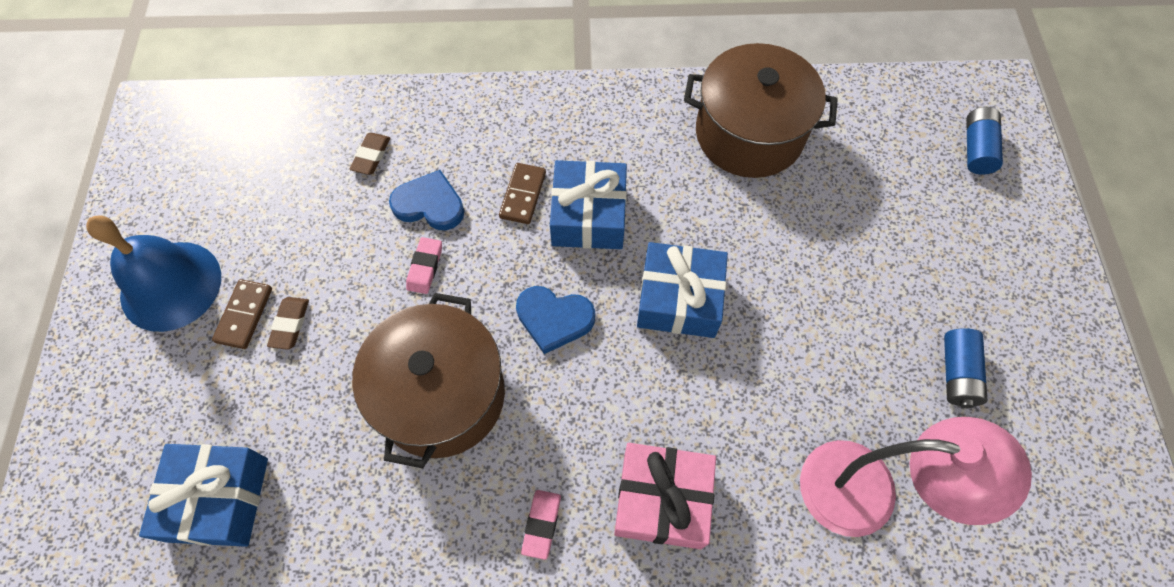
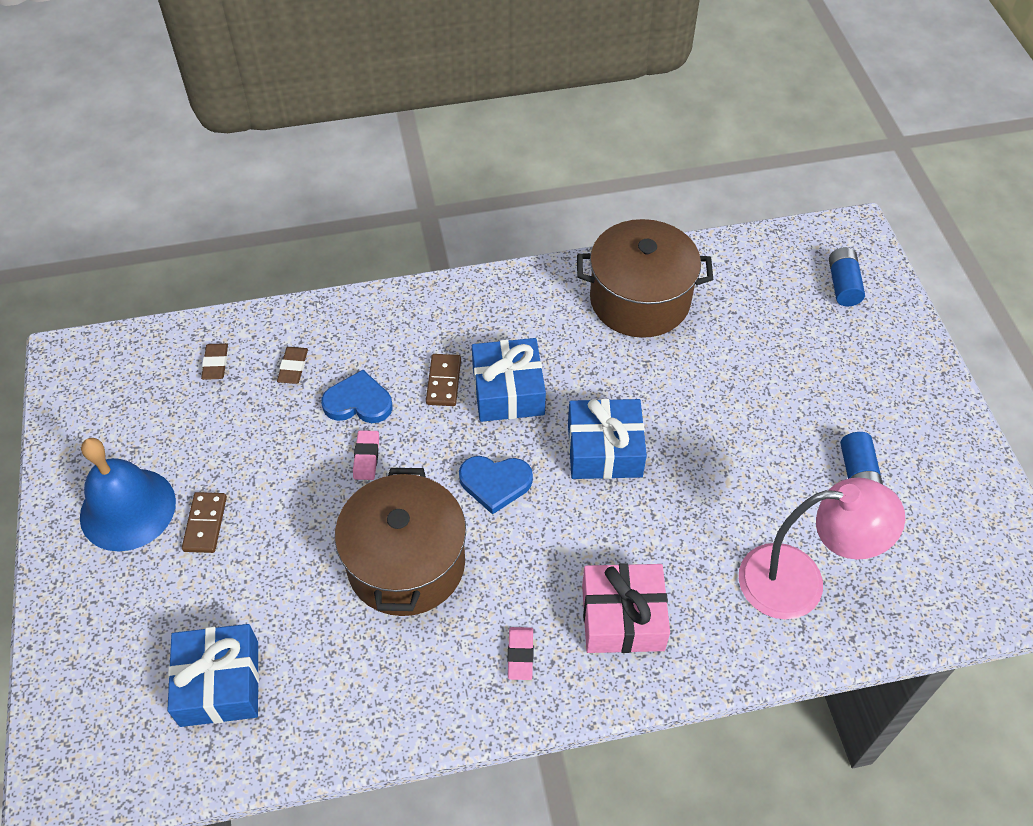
camera: 10 degrees left, 10 degrees down
(290, 324) = (251, 525): brown eraser -> brown eraser (215, 364)

